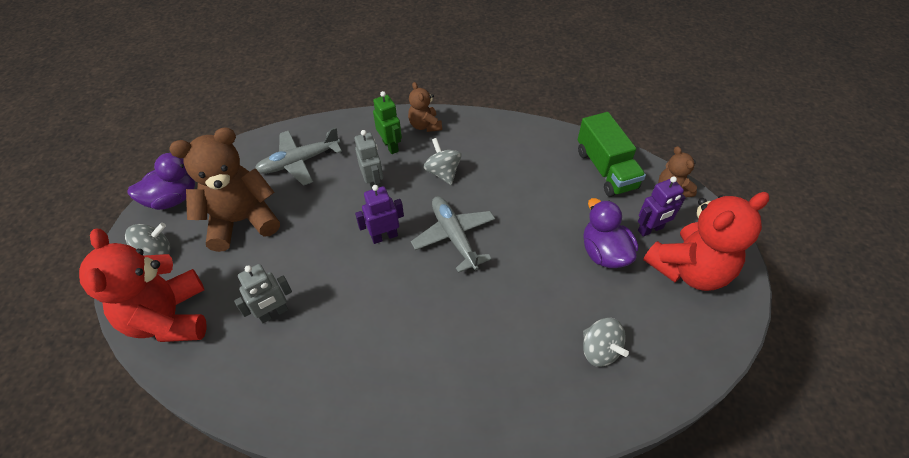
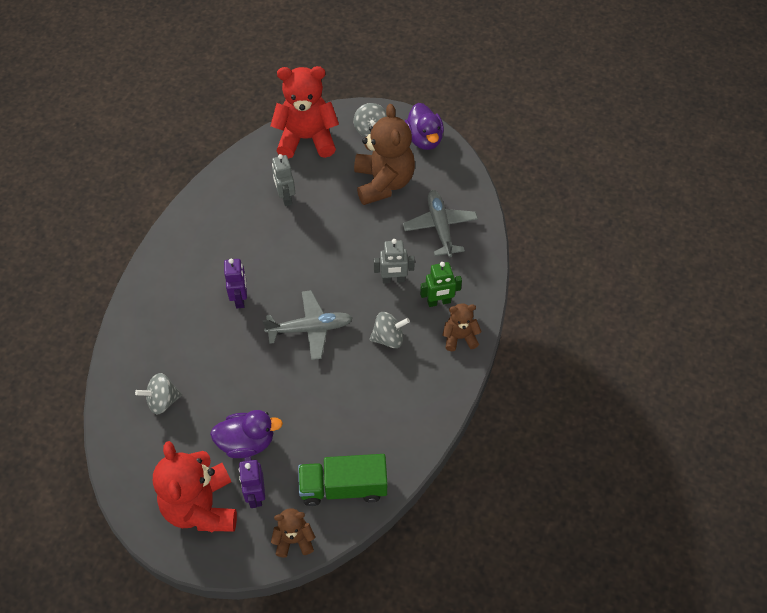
camera: 105 degrees right, 5 degrees up
(384, 236) = (330, 277): purple robot -> purple robot (240, 298)

